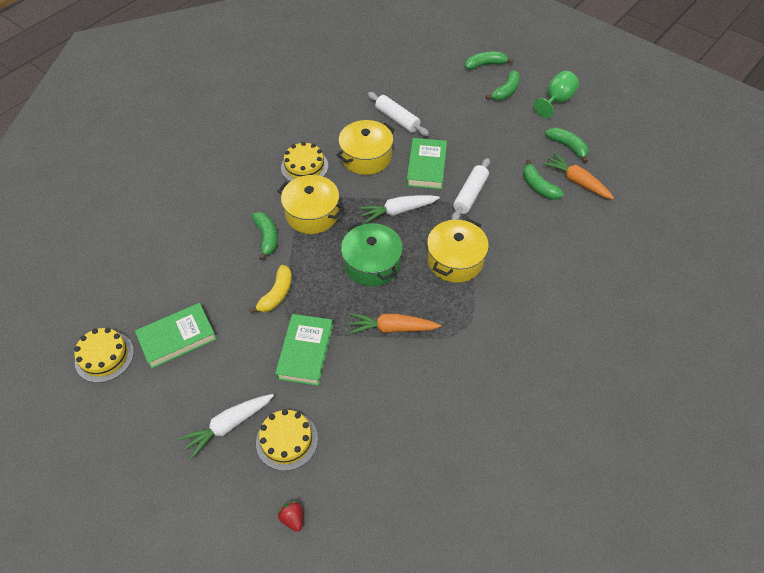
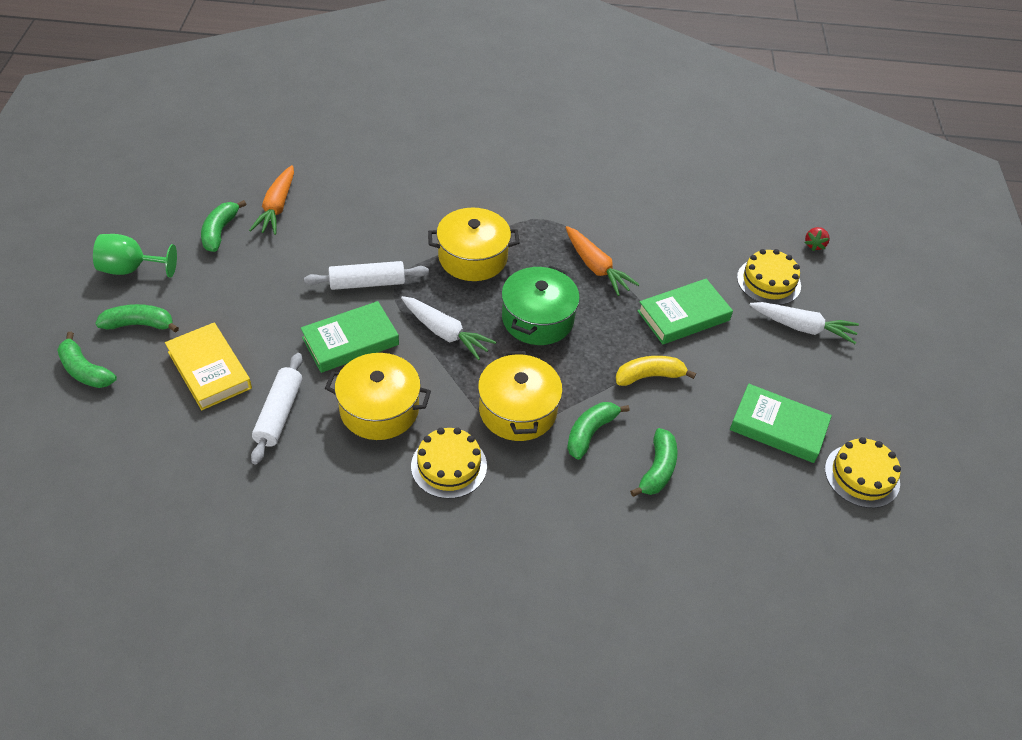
camera: 130 degrees left, 5 degrees down
(450, 105) = (209, 370): none -> yellow book
(538, 187) = (309, 233): green banana -> green banana (657, 469)

